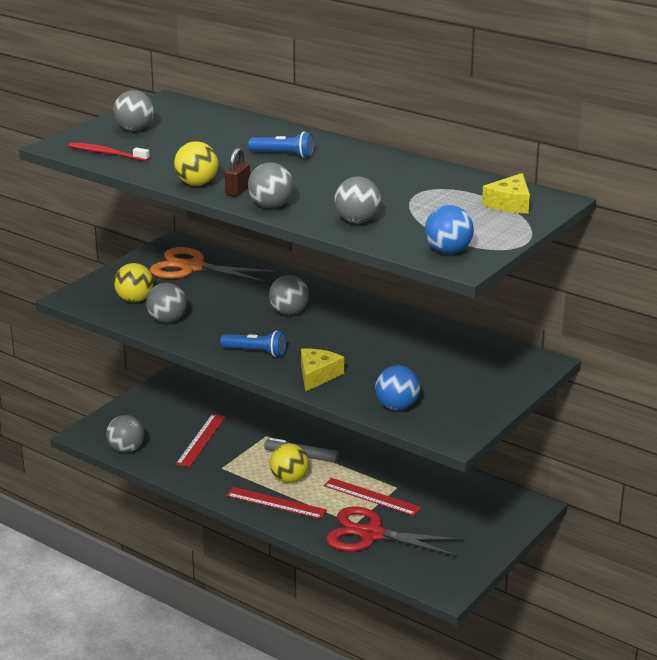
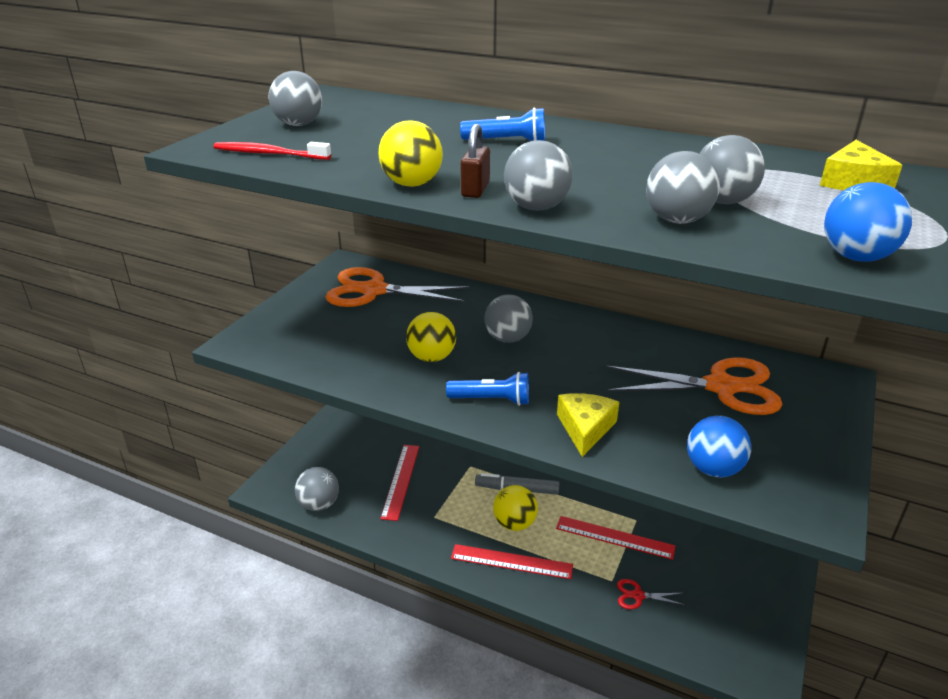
camera: 10 degrees left, 5 degrees up
(135, 300) = (317, 339): yellow ball -> yellow ball (431, 357)
(167, 320) = (364, 364): grey ball -> grey ball (722, 201)
(371, 535) = (638, 596): red scissors -> red scissors, size x0.42
(441, 359) = (721, 387): none -> orange scissors

